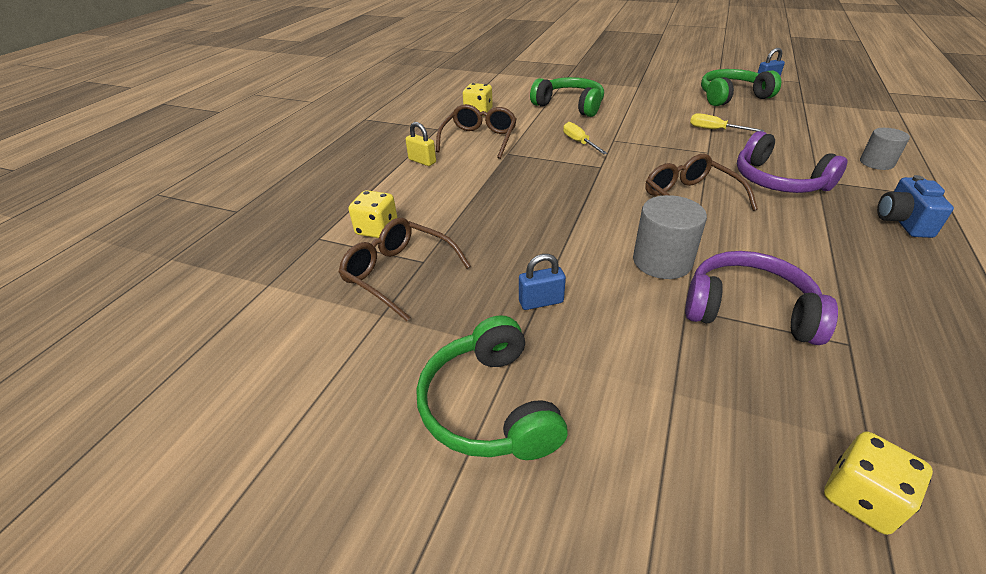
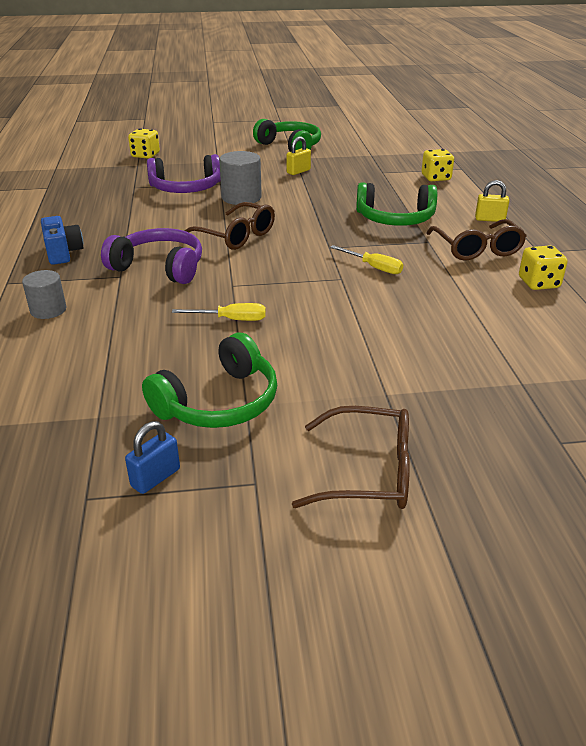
camera: 150 degrees right, 5 degrees down
(398, 273) = (387, 166): brown glasses -> brown glasses (369, 472)
(541, 302) = (298, 171): blue padlock -> yellow padlock
(569, 106) = (443, 320): green headphones -> green headphones (395, 219)

